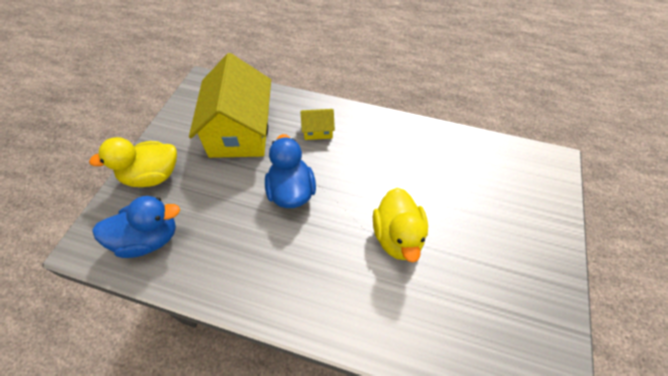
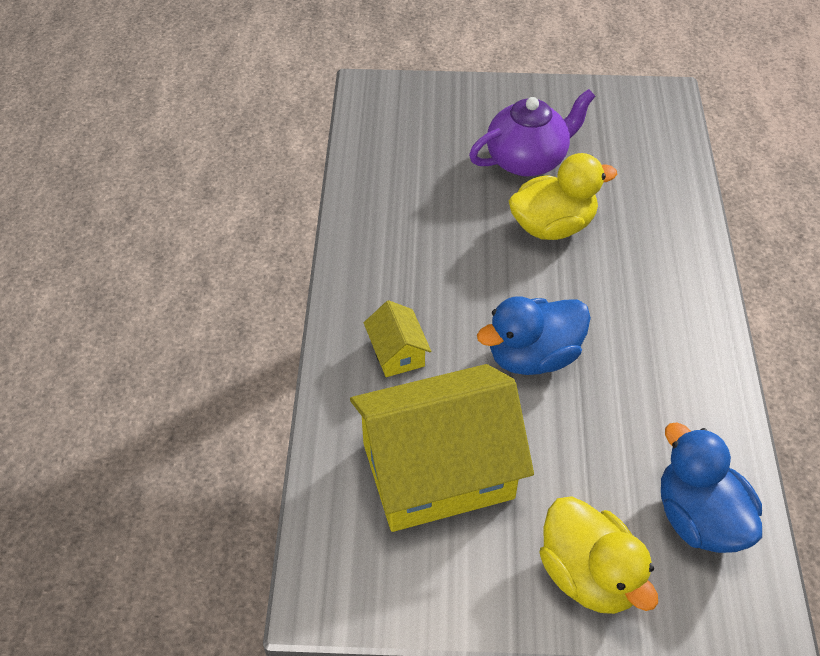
camera: 105 degrees left, 5 degrees down
(471, 241) = (527, 160): none -> purple teapot

